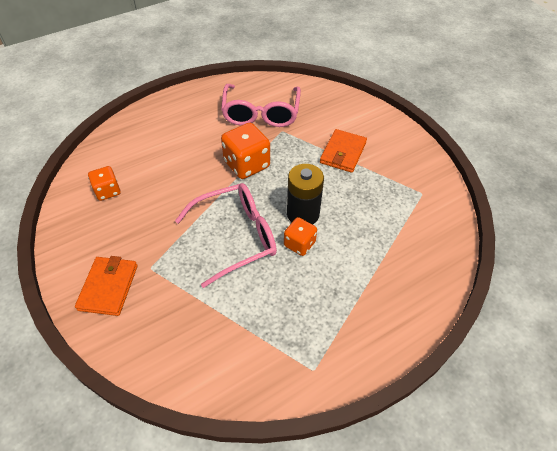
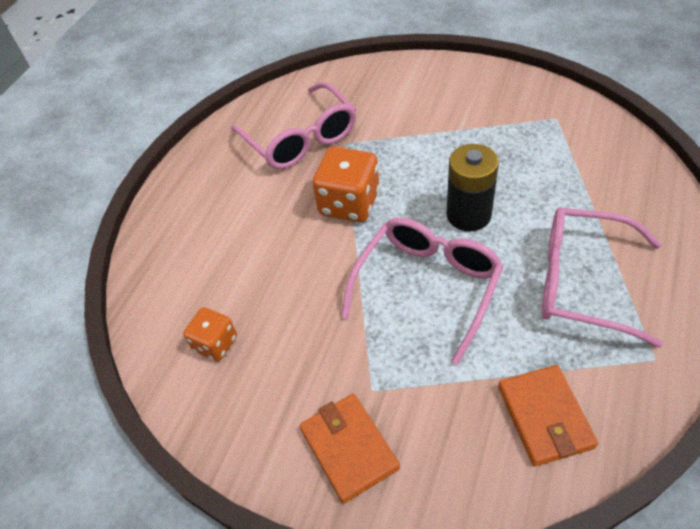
camera: 30 degrees left, 0 degrees up
(299, 244) = (500, 247): orange dice -> none
(322, 296) = (581, 282): none -> pink glasses
(343, 153) = (437, 126): orange wallet -> orange wallet (545, 417)

